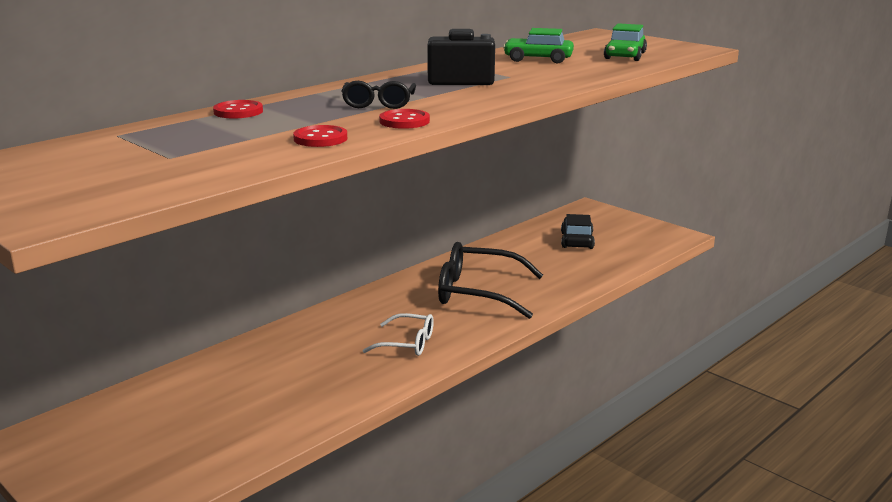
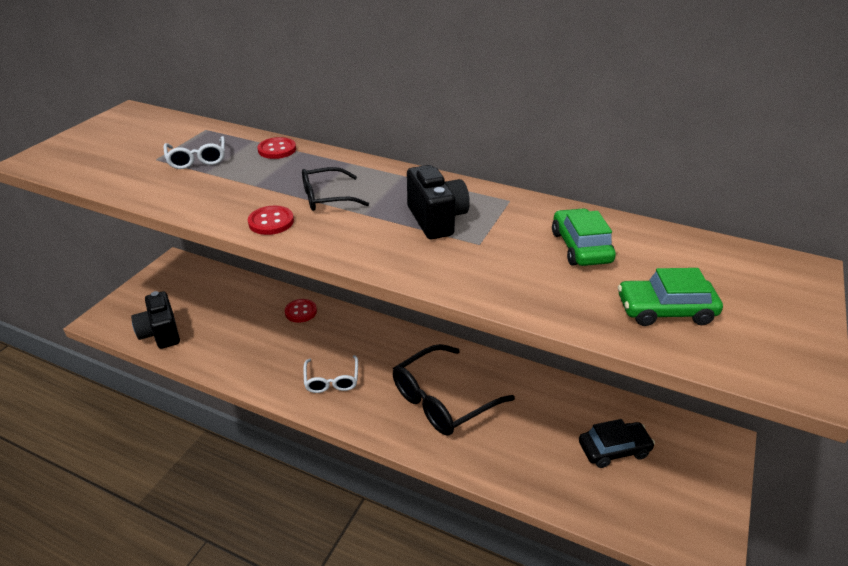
camera: 70 degrees right, 15 degrees up
(202, 460) = (161, 333): none -> black camera
(206, 140) = (197, 159): none -> white glasses
(320, 139) = (209, 198): red button -> red button (301, 312)
(478, 292) = (443, 400): black glasses -> black glasses turned 120 degrees counterclockwise

